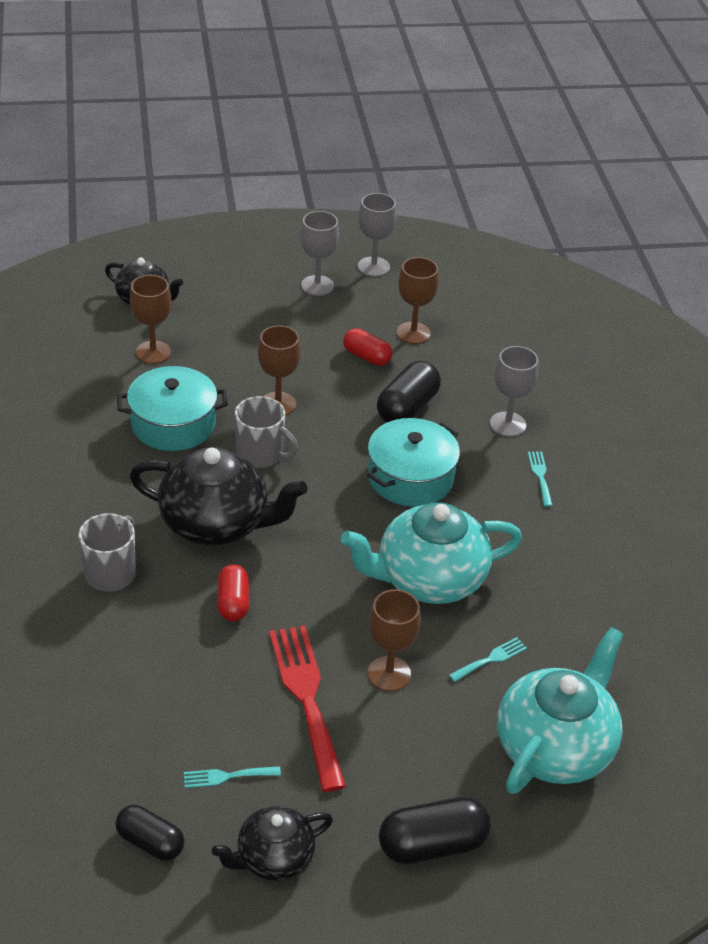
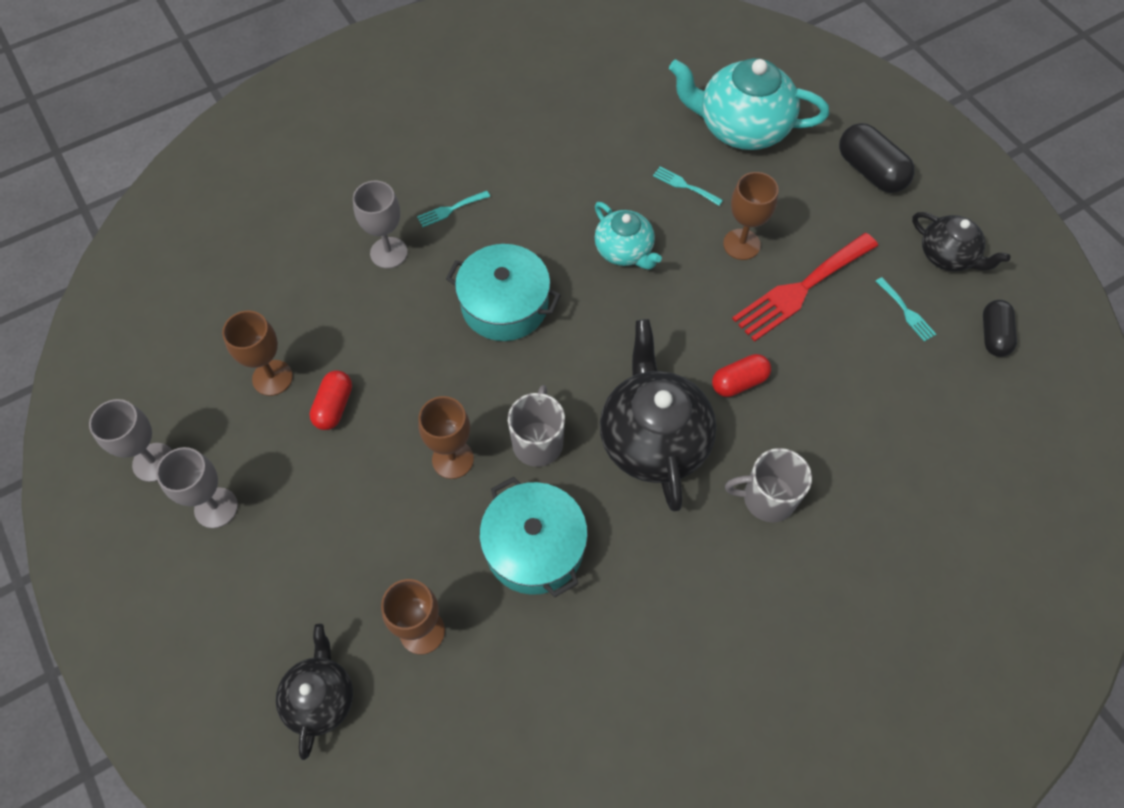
camera: 110 degrees left, 20 degrees up
(407, 408) = (403, 341): black capsule -> none
(429, 579) = (624, 251): turquoise teapot -> turquoise teapot, size x0.58

